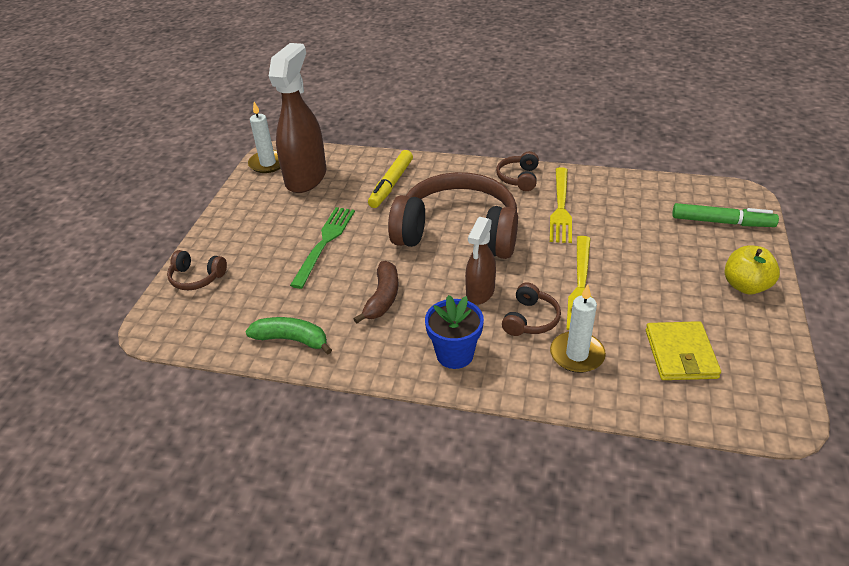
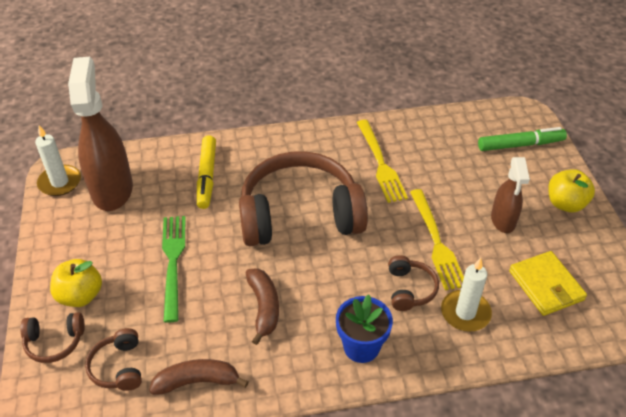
camera: 25 degrees left, 5 degrees up
(236, 249) = (80, 296): none -> yellow apple
(292, 339) = (197, 381): green banana -> brown banana
(480, 292) = (352, 274): brown spray bottle -> brown spray bottle (503, 220)
(519, 178) = (327, 140): brown headphones -> brown headphones (118, 367)

